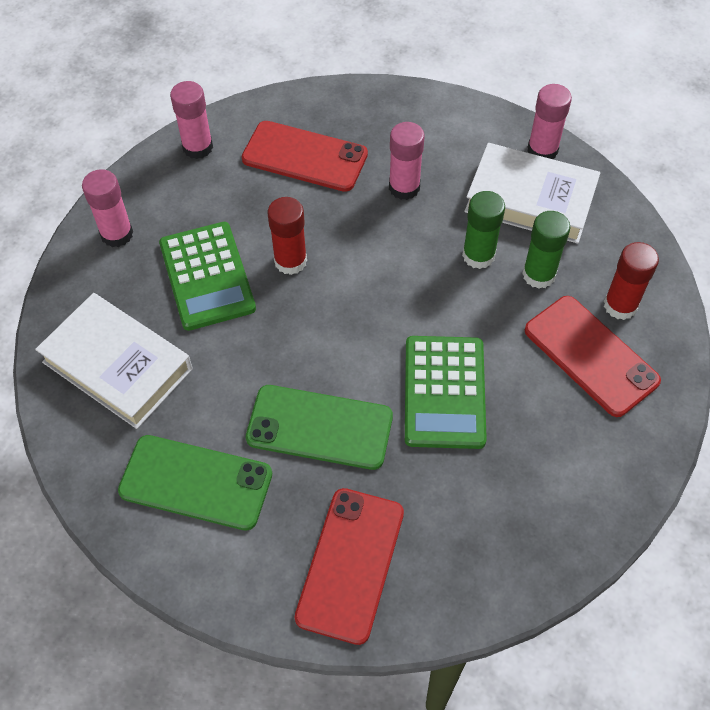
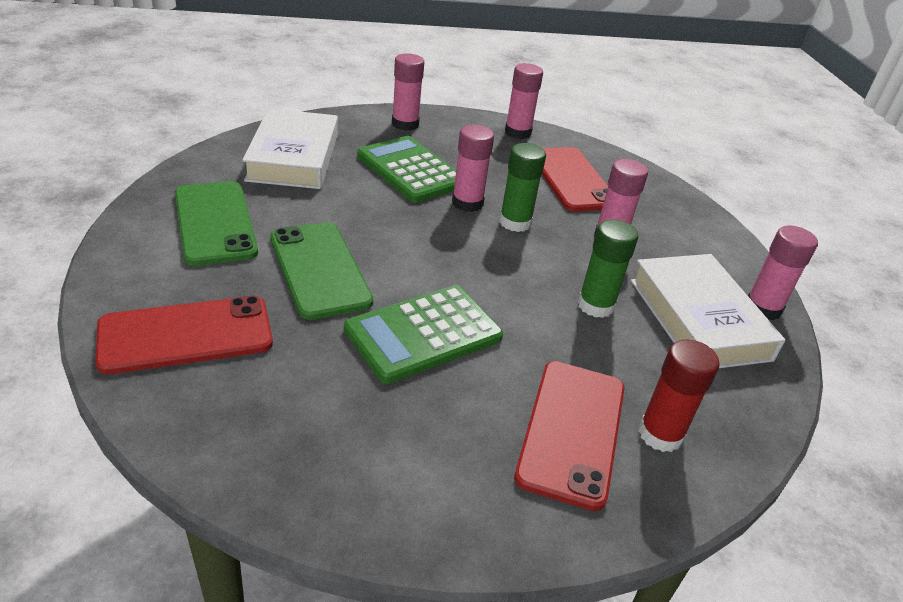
camera: 50 degrees right, 20 degrees down
(207, 276) = (410, 170): green calculator -> green calculator turned 105 degrees clockwise
(290, 261) = (467, 203): red glue stick -> pink glue stick
(539, 275) = (623, 355): green glue stick -> green glue stick (515, 222)

